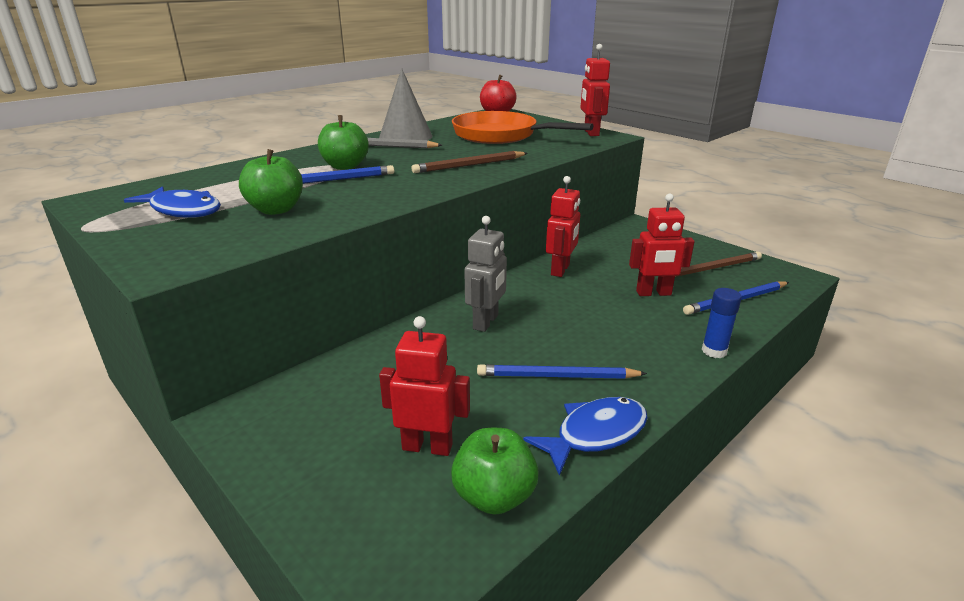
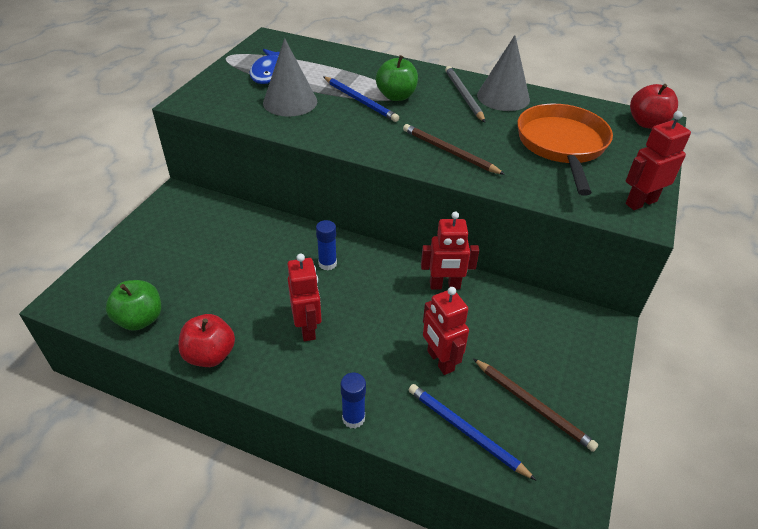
camera: 65 degrees right, 15 degrees up
(276, 210) = (290, 102): green apple -> grey cone
(427, 446) = (175, 278): red robot -> red robot (307, 328)
(486, 322) = (327, 264): grey robot -> blue glue stick
(557, 376) = (271, 320): blue pencil -> none
(595, 434) = (210, 355): blue fish -> red apple

